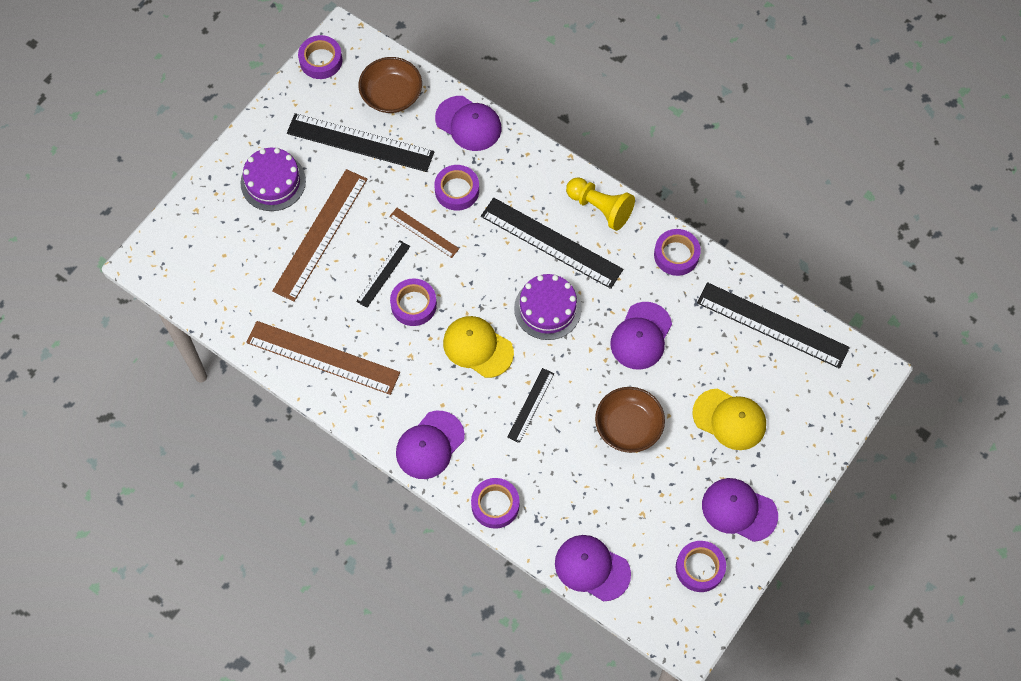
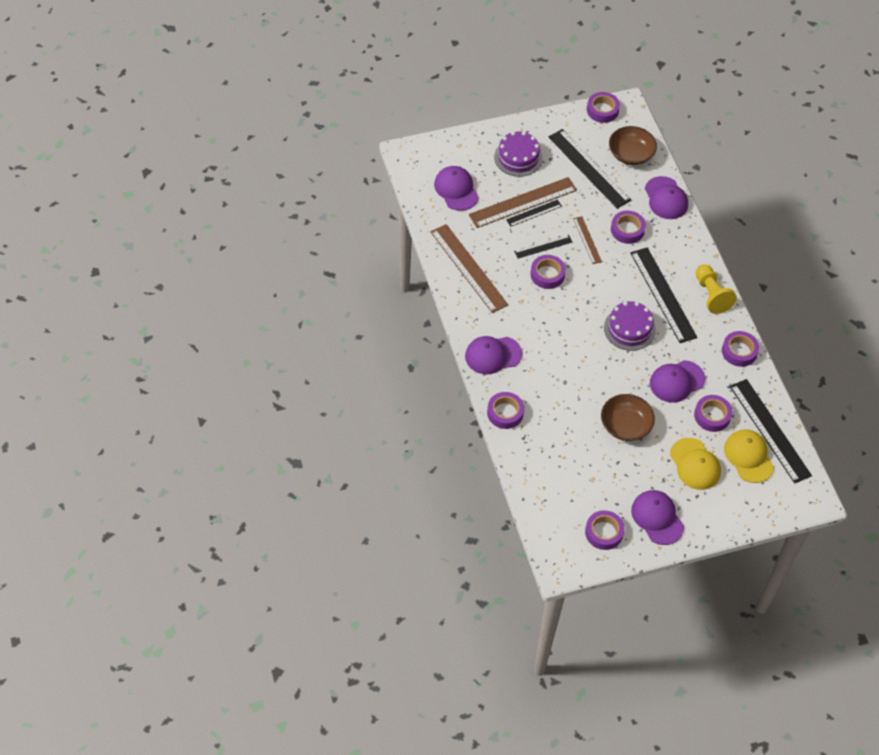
camera: 35 degrees right, 10 degrees down
(478, 347) = (567, 322): yellow cap -> yellow cap (748, 457)
(531, 405) = (573, 374): black ruler -> black ruler (534, 213)
(592, 568) = (535, 486): purple cap -> purple cap (456, 189)
(705, 350) = (712, 416): none -> purple tape

